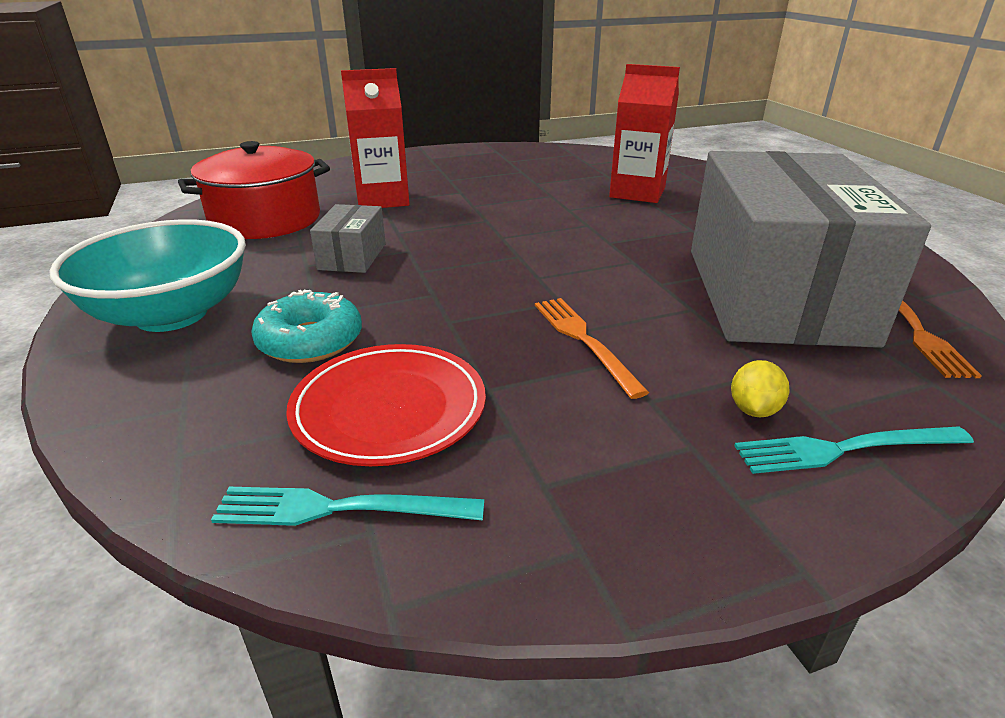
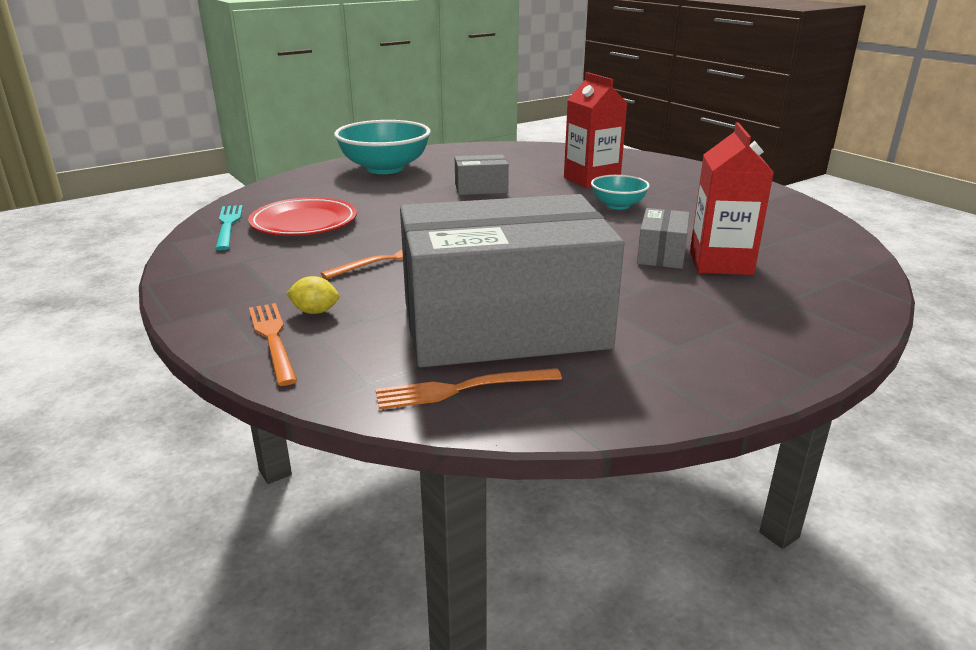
camera: 75 degrees right, 5 degrees down
(265, 219) = (523, 160): red pot -> none
(310, 341) = (367, 197): turquoise donut -> none
(473, 201) = (618, 205): none -> turquoise bowl
(612, 207) = (661, 254): none -> grey box
(845, 449) = (273, 339): turquoise fork -> orange fork

